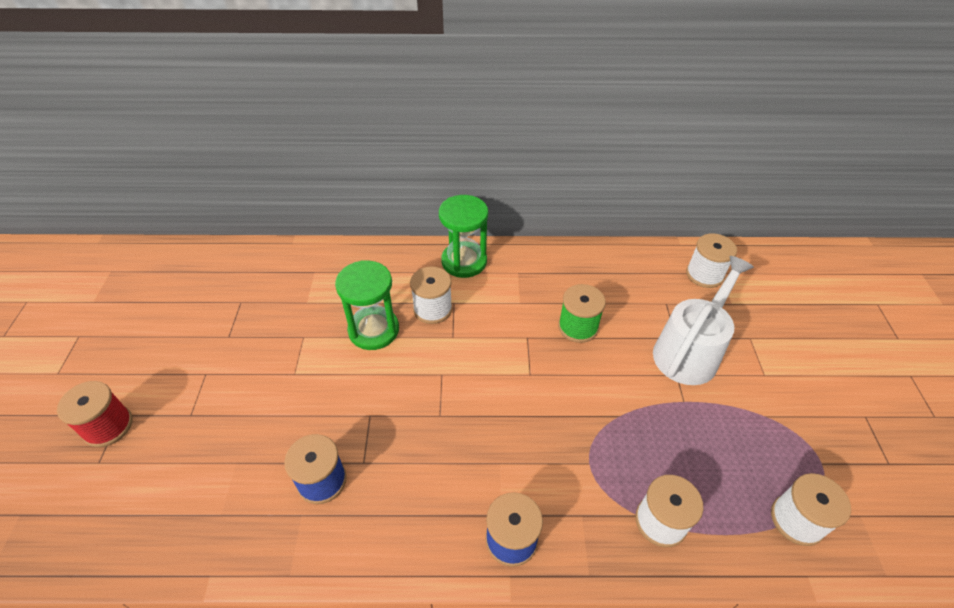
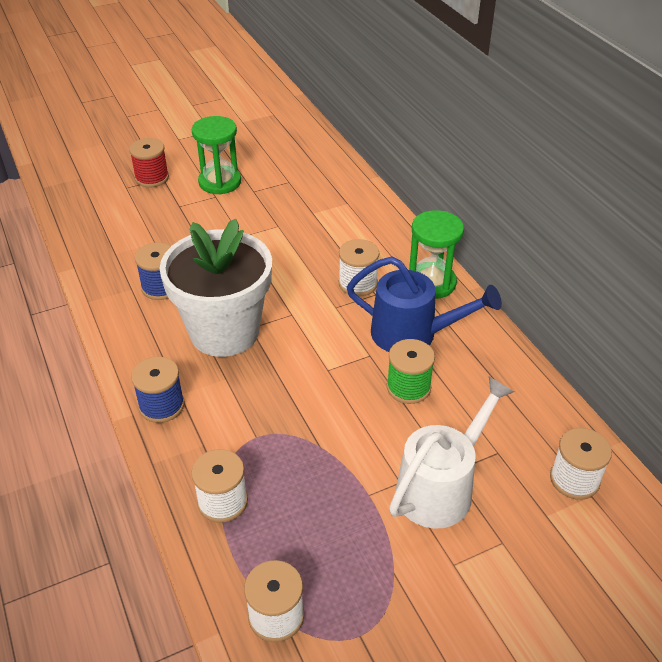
camera: 65 degrees right, 5 degrees down
(373, 330) = (310, 259): green hourglass -> green hourglass (220, 182)
(433, 441) = (224, 332): none -> white flower pot
(518, 298) = (413, 334): none -> blue watering can
(690, 350) = (441, 486): white watering can -> white watering can turned 60 degrees counterclockwise

